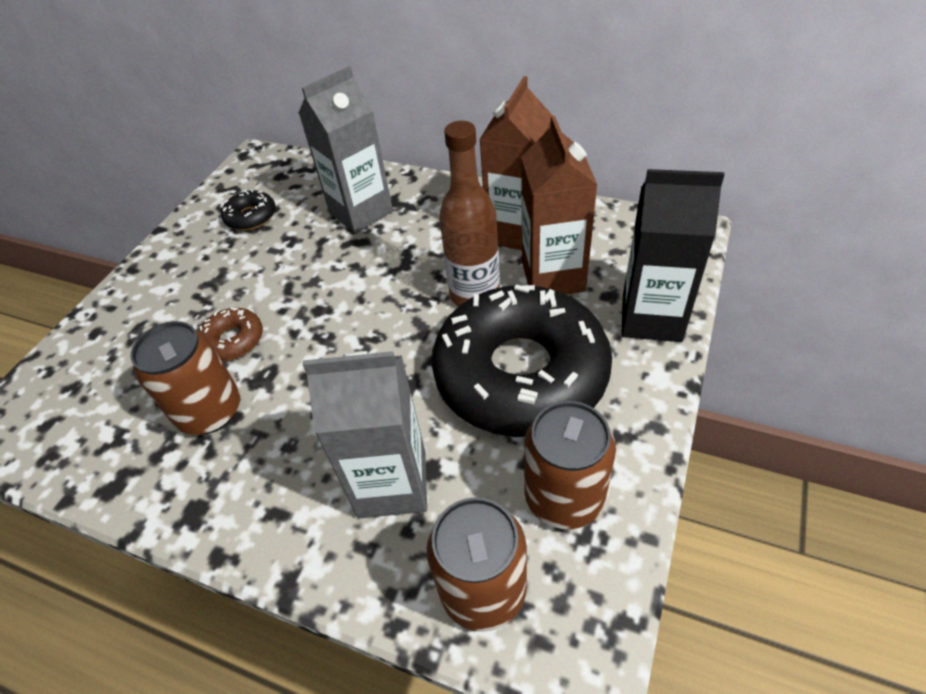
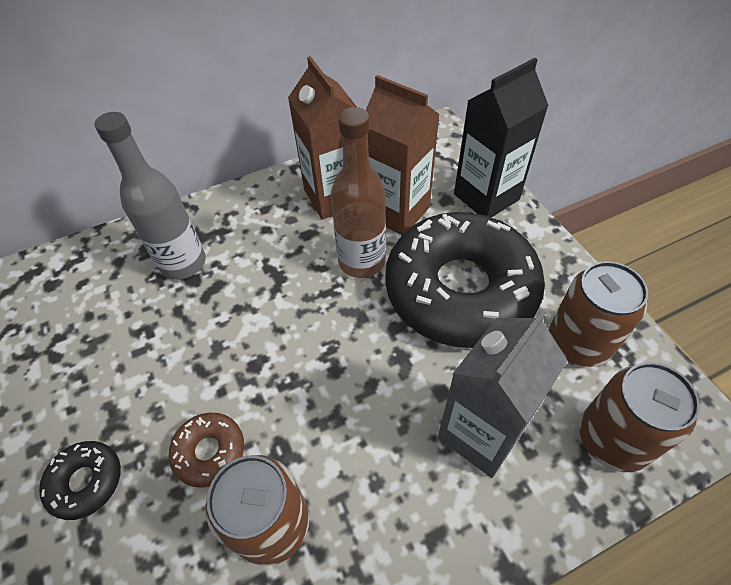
camera: 50 degrees left, 5 degrees up
(251, 217) = (71, 340): black donut -> black donut (86, 482)
(361, 212) = (183, 263): grey carton -> grey bottle

